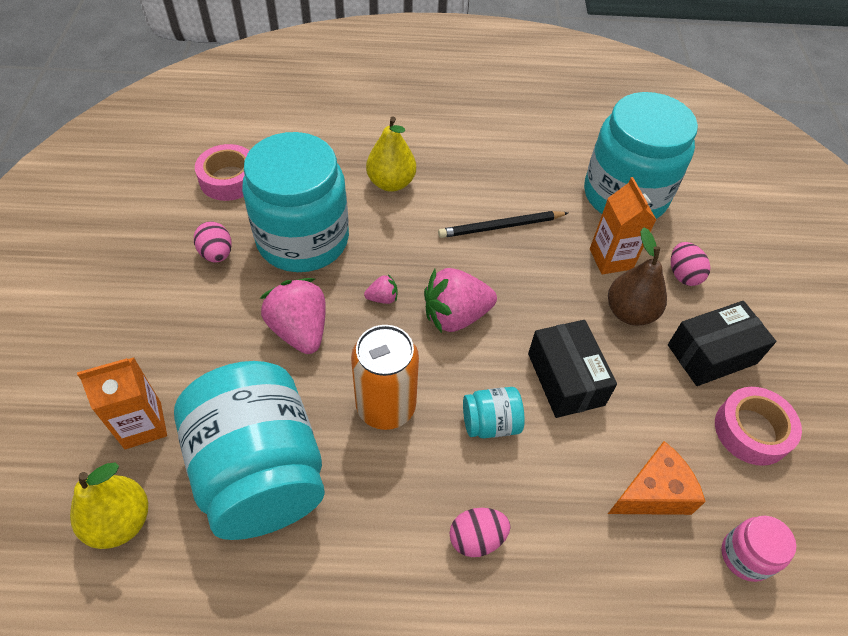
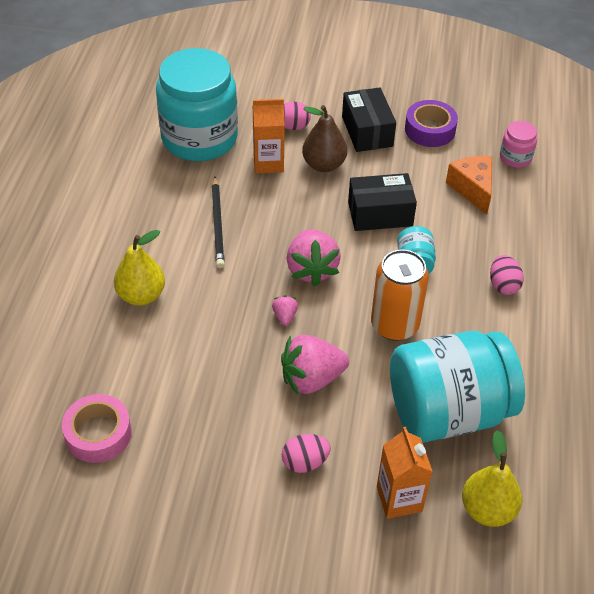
camera: 80 degrees left, 5 degrees down
(217, 254) = (206, 444): pink egg -> pink egg (305, 462)
(303, 240) = (202, 371): turquoise jar -> none
(751, 431) = (430, 130): pink tape -> purple tape

